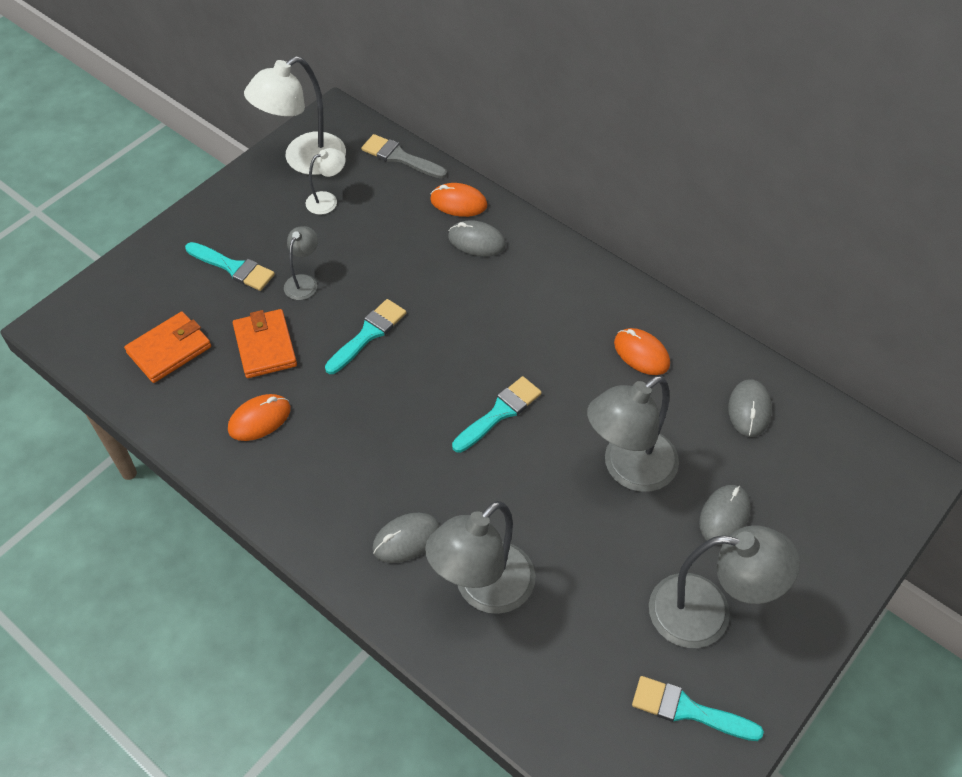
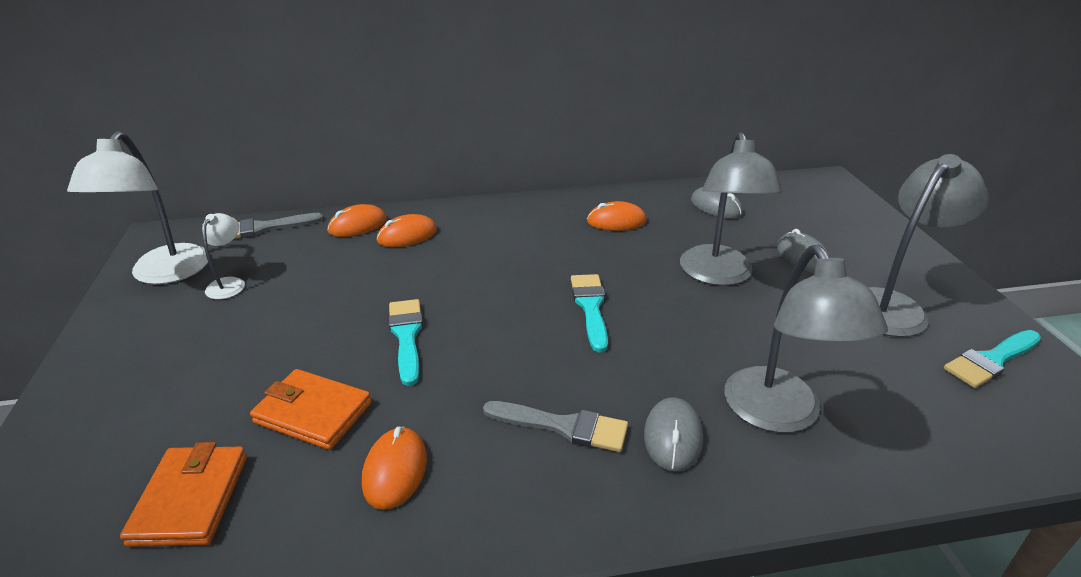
camera: 50 degrees left, 20 degrees down
(233, 268) = (185, 382): turquoise brush -> none
(304, 282) = (286, 344): grey lamp -> none
(363, 475) = (563, 426): none -> grey brush
(476, 241) = (407, 235): grey mouse -> orange mouse

